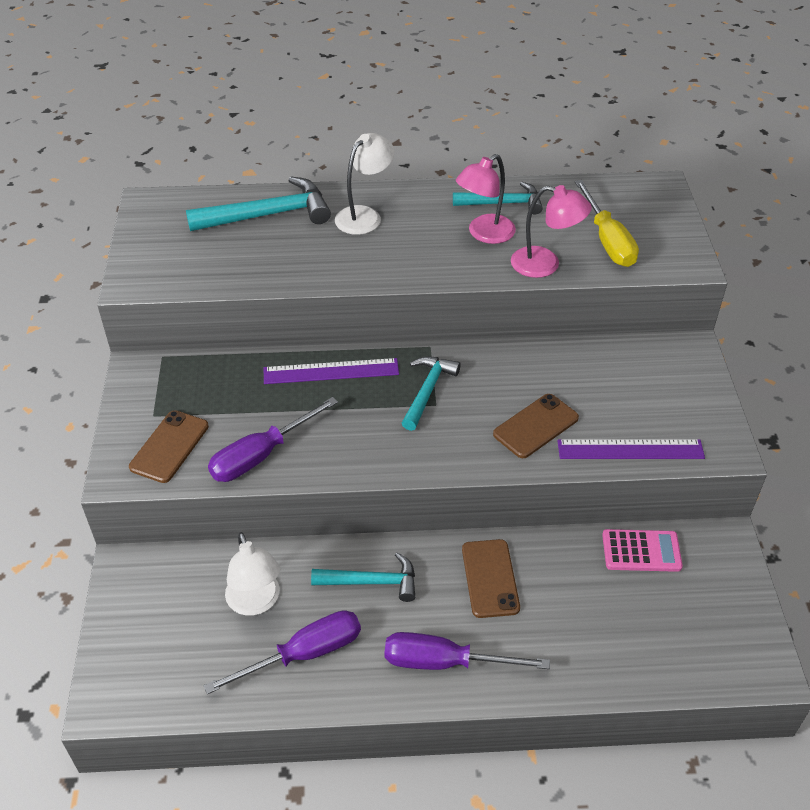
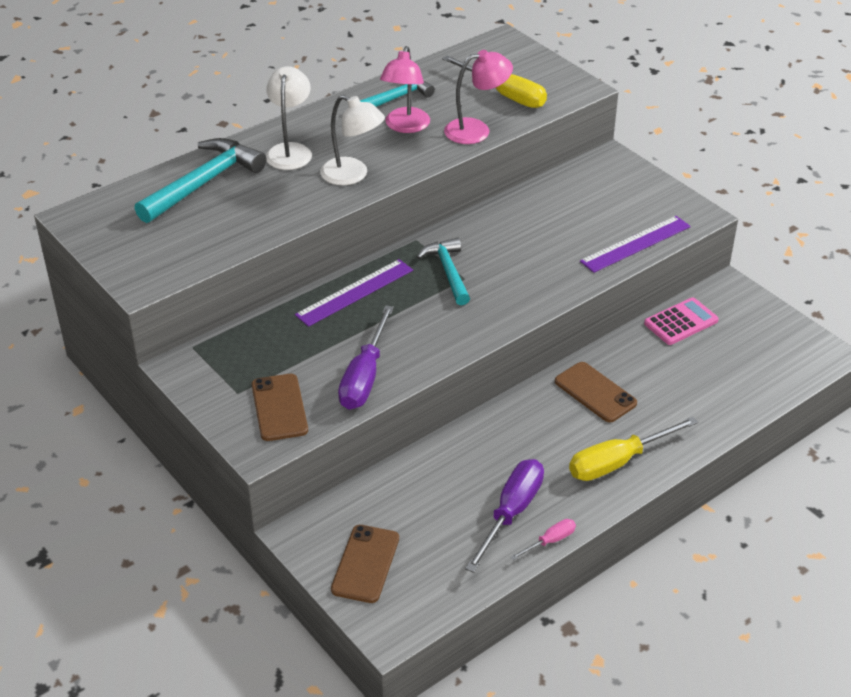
camera: 35 degrees left, 5 degrees down
(256, 602) = (437, 500): white lamp -> white lamp (352, 175)
(310, 704) = (550, 541): none -> pink screwdriver
(372, 582) = (512, 439): turquoise hammer -> none
(445, 662) = (618, 462): purple screwdriver -> yellow screwdriver
(536, 426) = (554, 259): brown phone -> brown phone (365, 564)

